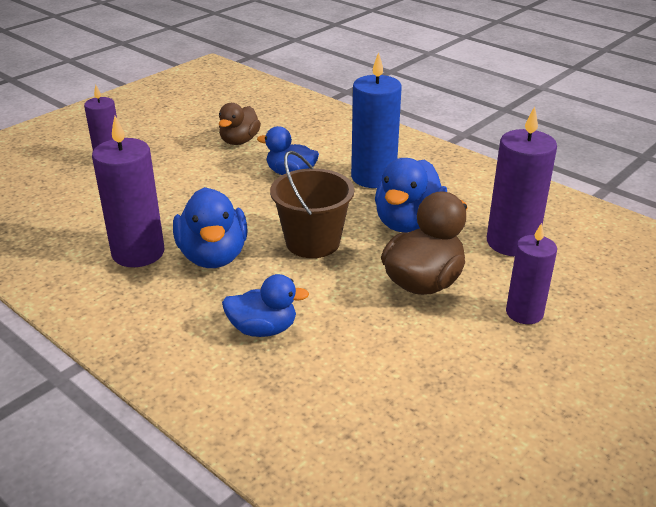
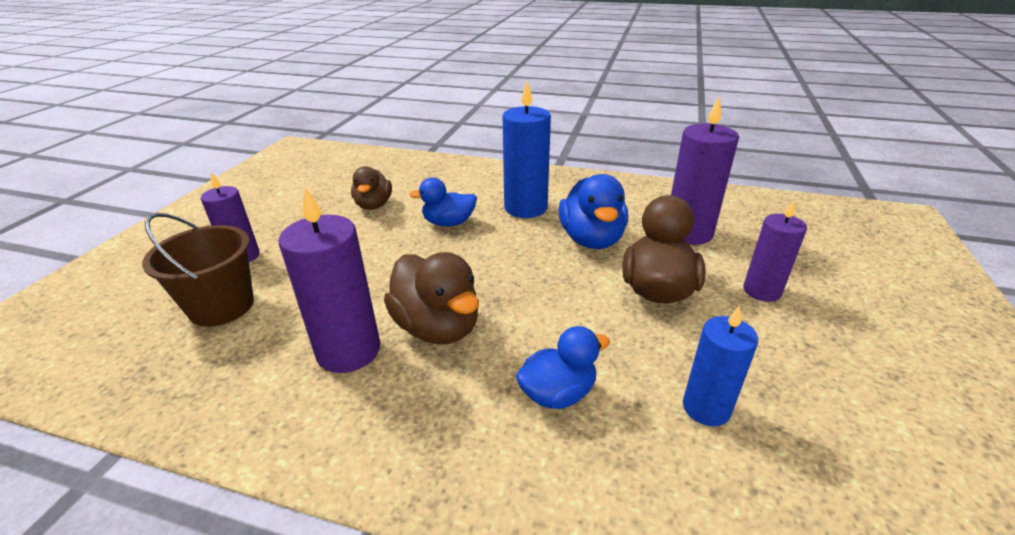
camera: 25 degrees left, 0 degrees up
(213, 256) = (437, 327): blue duck -> brown duck
(313, 242) = (525, 282): brown bucket -> brown bucket (222, 306)
(368, 377) = (706, 408): none -> blue candle

